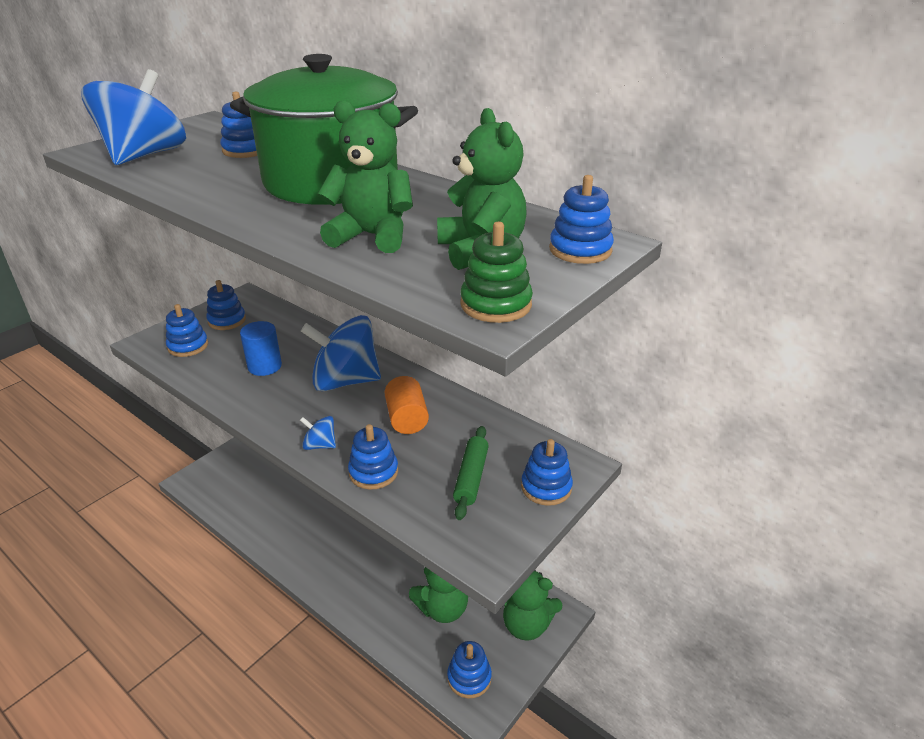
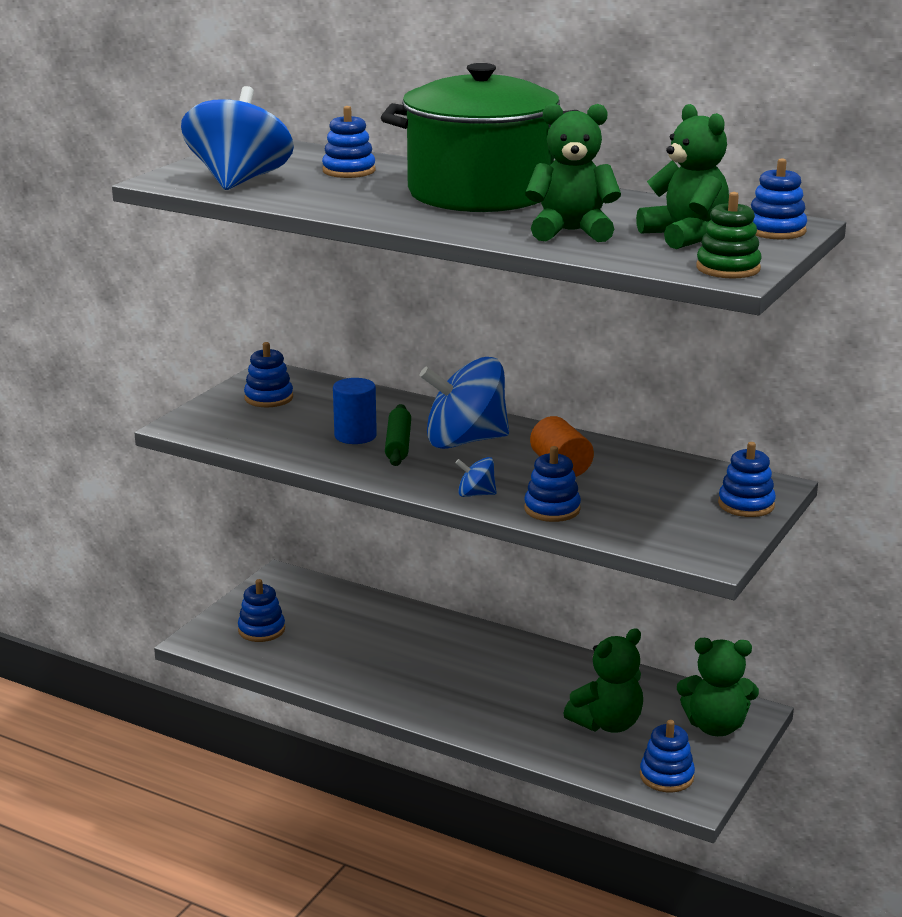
camera: 10 degrees left, 10 degrees down
(188, 346) = (240, 425): blue stacking toy -> blue stacking toy (261, 630)
(471, 477) = (662, 504): green rolling pin -> green rolling pin (398, 444)

